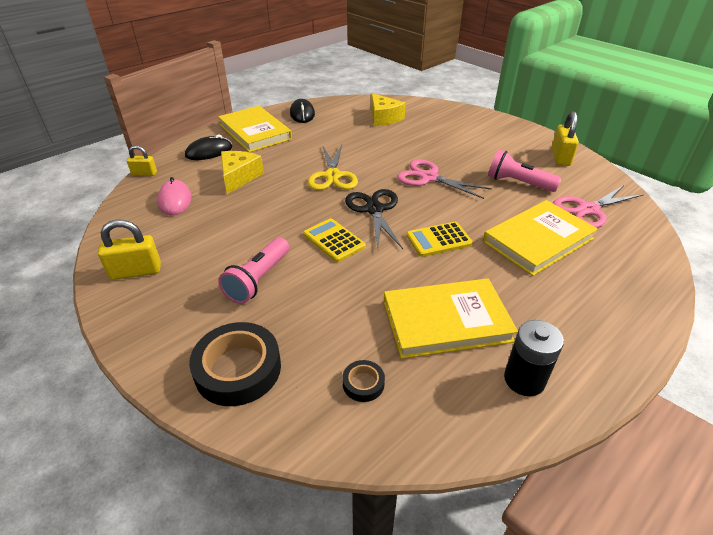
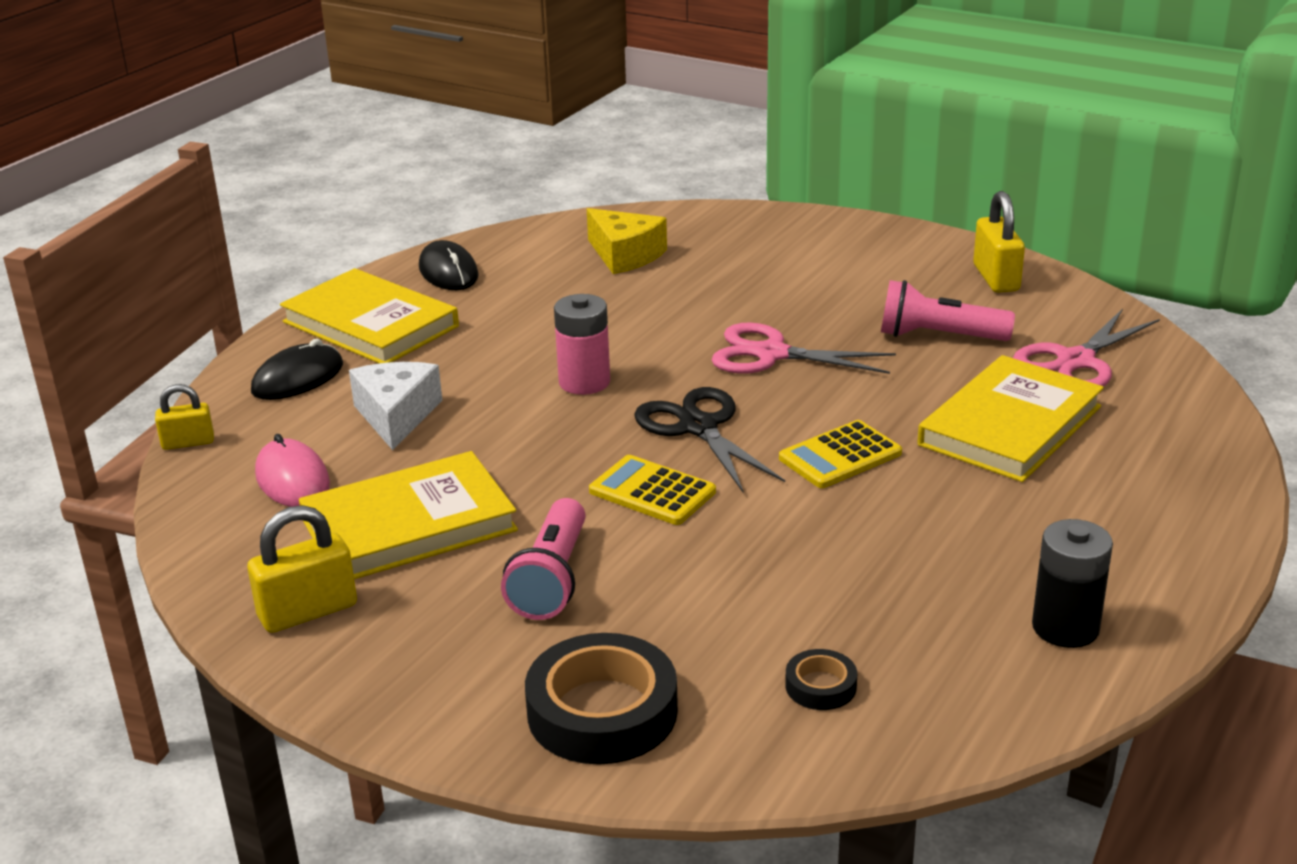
camera: 15 degrees left, 10 degrees down
(239, 177) = (396, 416): yellow cheese -> white cheese
(332, 176) = (584, 382): yellow scissors -> pink battery
(446, 321) = (911, 575): yellow book -> yellow book (409, 525)

